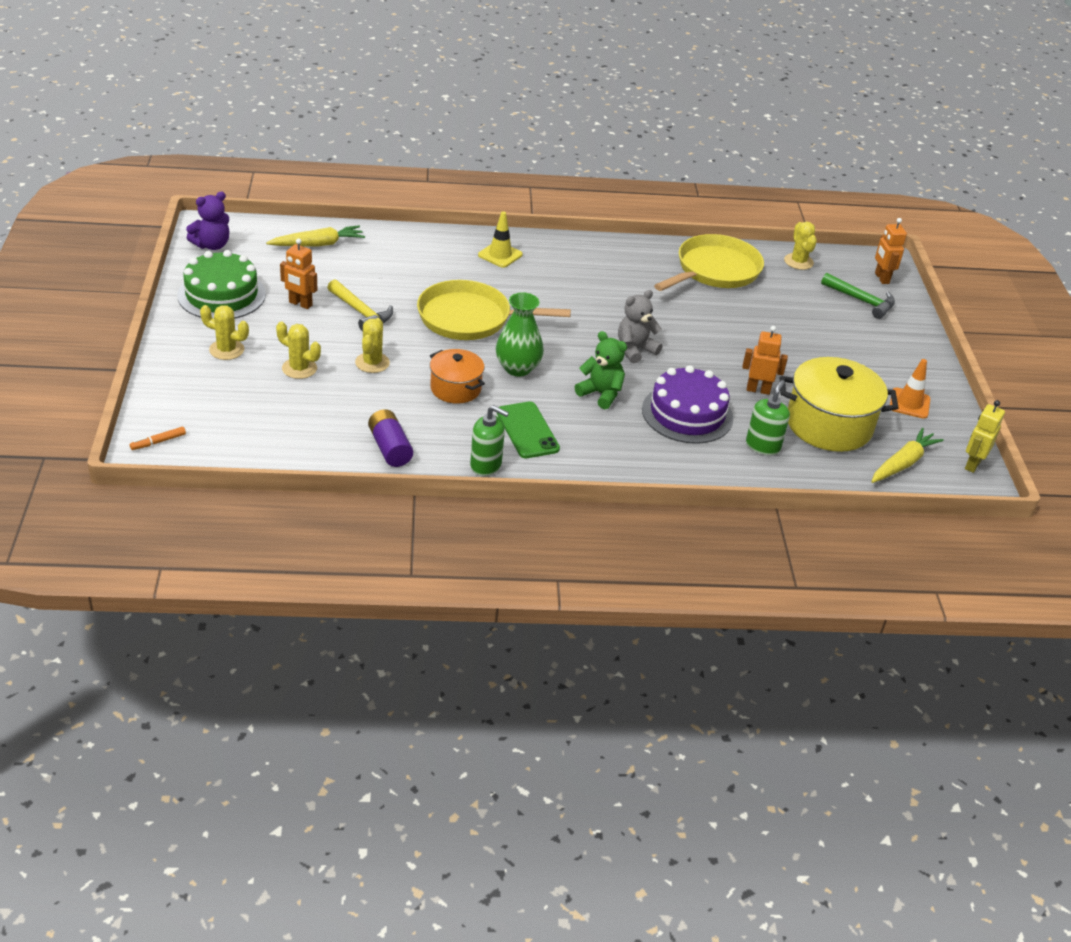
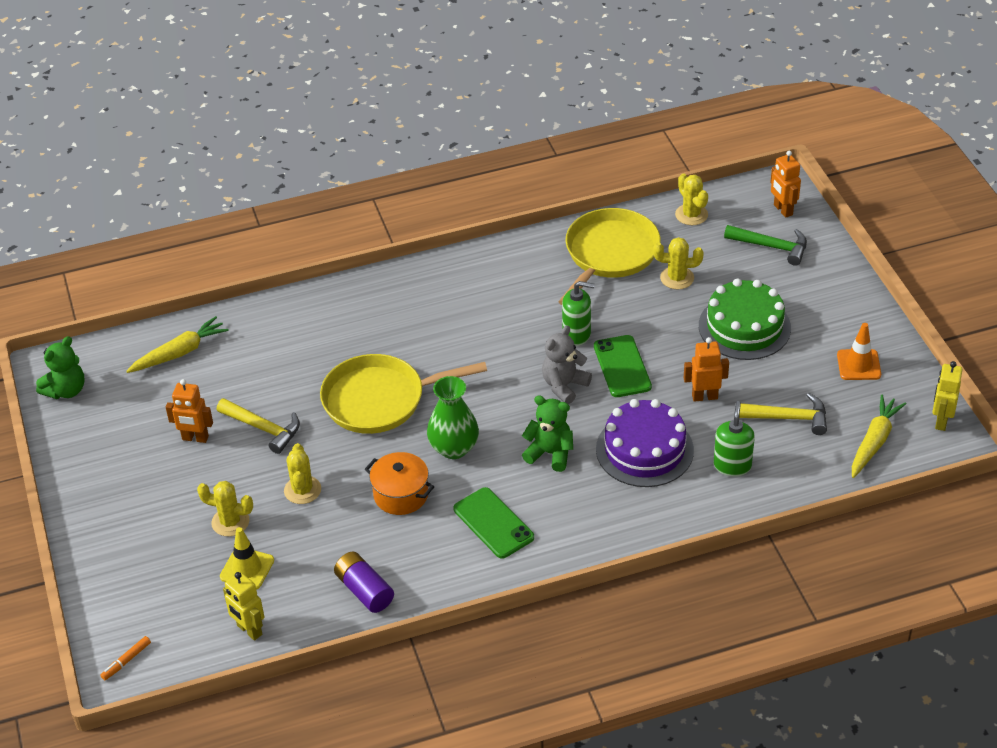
camera: 10 degrees left, 5 degrees up
(212, 245) = (66, 390): purple teddy bear -> green teddy bear
(221, 295) = (106, 453): green cake -> green cake (744, 327)
(226, 350) = (144, 523): yellow cactus -> yellow cactus (677, 278)
(275, 449) = (249, 630): none -> yellow robot
(486, 465) = (468, 580): green soap dispenser -> green soap dispenser (577, 334)
(500, 255) = (378, 305): yellow traffic cone -> yellow traffic cone (247, 568)
(692, 349) = (622, 366): none -> green phone
(829, 425) = (788, 418): yellow pot -> yellow hammer

